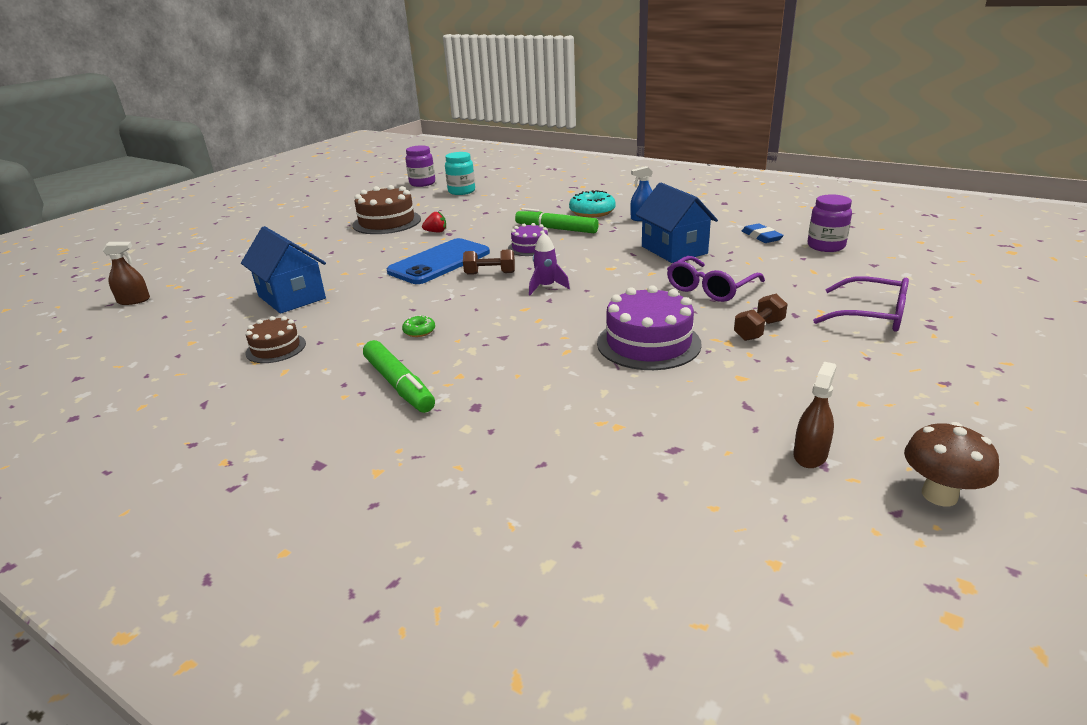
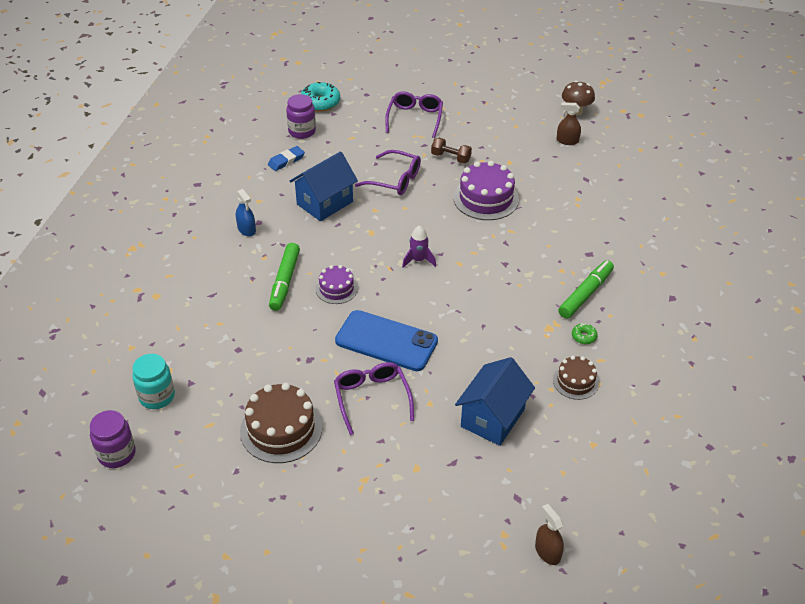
camera: 110 degrees left, 15 degrees up
(379, 252) = (372, 398): none -> purple glasses
(419, 331) = (516, 309): green donut -> green donut (584, 337)
(436, 232) = (306, 371): red strawberry -> none
(490, 273) = (402, 299): brown dumbbell -> none
(592, 212) = (231, 266): turquoise donut -> turquoise donut (320, 103)

